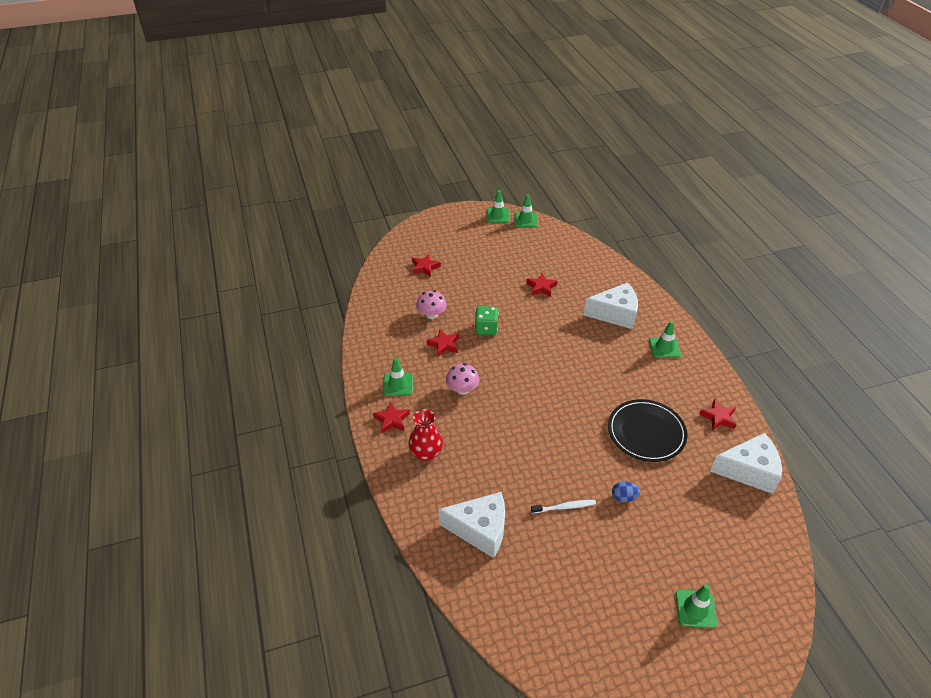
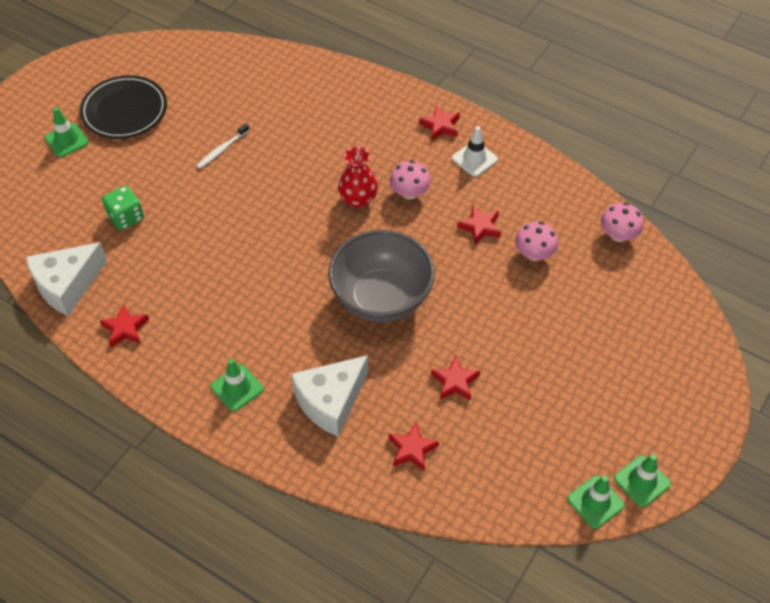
camera: 140 degrees right, 10 degrees up
(376, 297) = (618, 235): none -> pink mushroom
(398, 384) = (474, 159): green traffic cone -> white traffic cone
(425, 267) = (621, 314): red star -> red star (412, 449)
(426, 453) = (379, 119): red vase -> red vase (358, 199)
(480, 530) = (277, 94): white cheese -> none
(486, 329) = (458, 276): green dice -> green dice (126, 217)
(541, 343) = (381, 298): none -> grey bowl
(624, 497) = (175, 188): blue egg -> none
(646, 432) = (193, 263): black plate -> black plate (124, 110)

